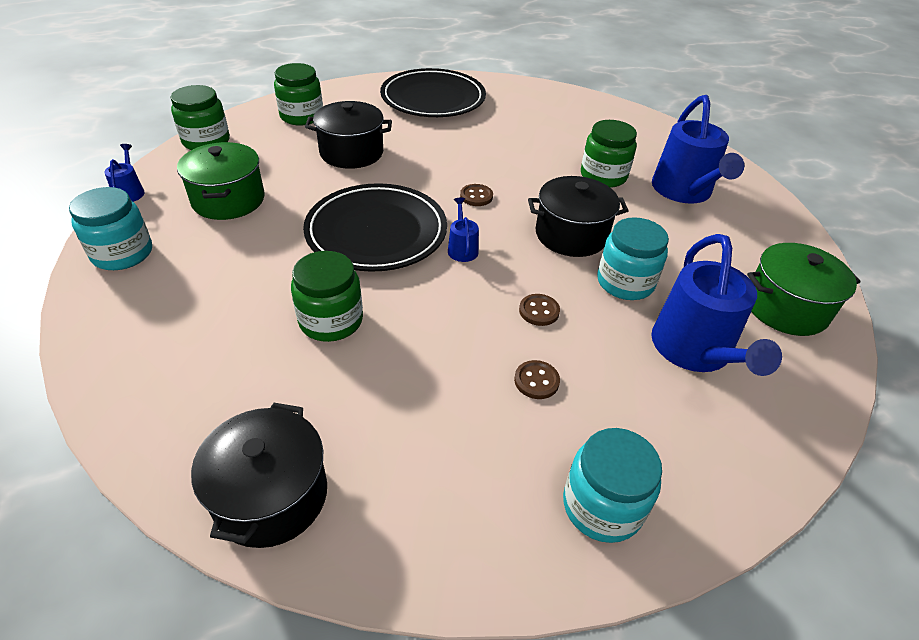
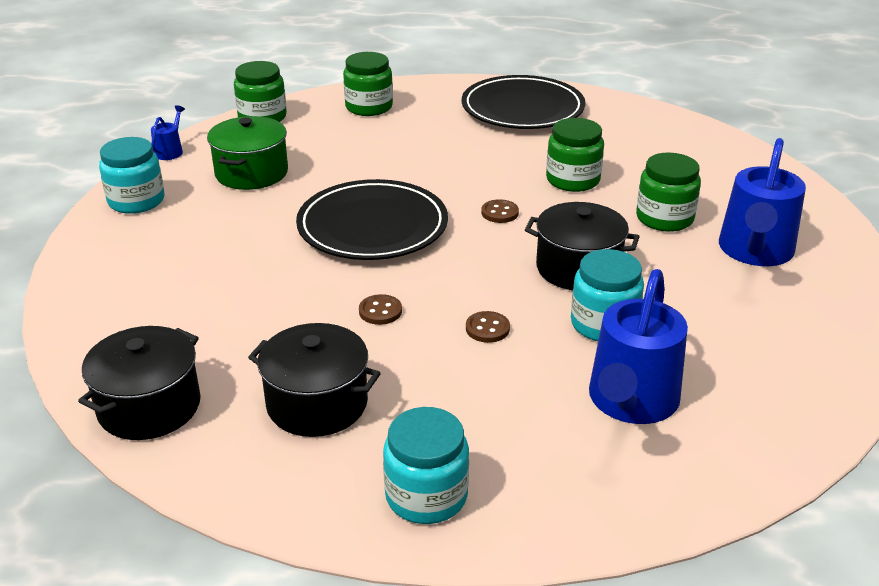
camera: 25 degrees right, 10 degrees down
(331, 320) = (280, 292): green jar -> green jar (572, 180)
(351, 153) = (396, 149): black pot -> black pot (317, 403)
(462, 248) = (449, 258): blue watering can -> none
(536, 381) = (439, 385): brown button -> brown button (380, 311)
(785, 308) = (780, 389): green pot -> none

